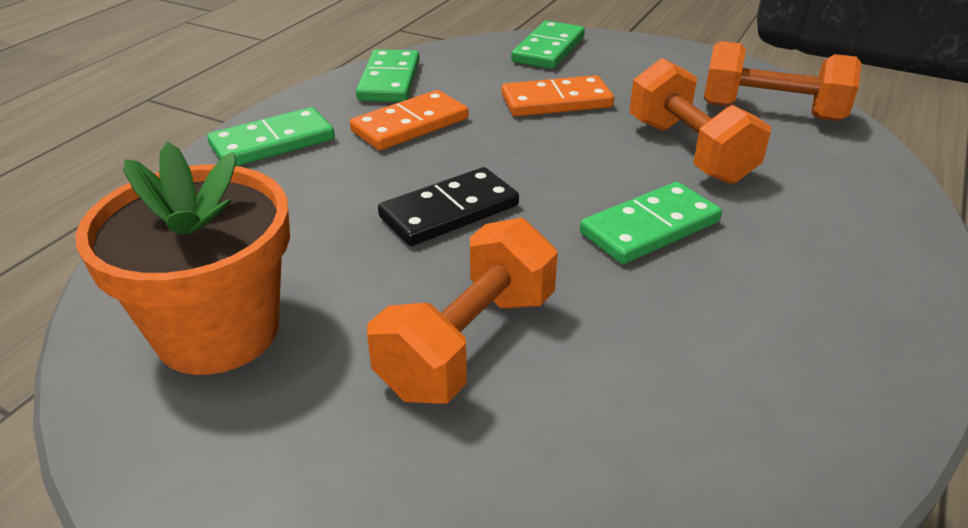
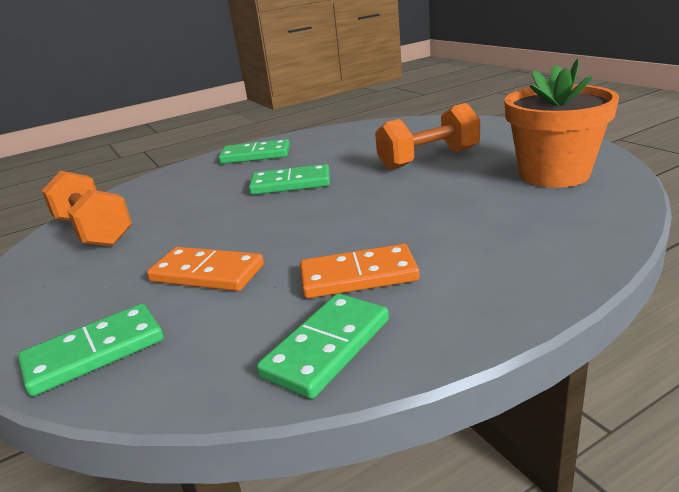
camera: 145 degrees left, 10 degrees down
(273, 143) = (504, 284): green domino -> green domino (255, 155)
(449, 211) = (389, 206): black domino -> none
(689, 151) = (196, 215): orange dumbbell -> none

